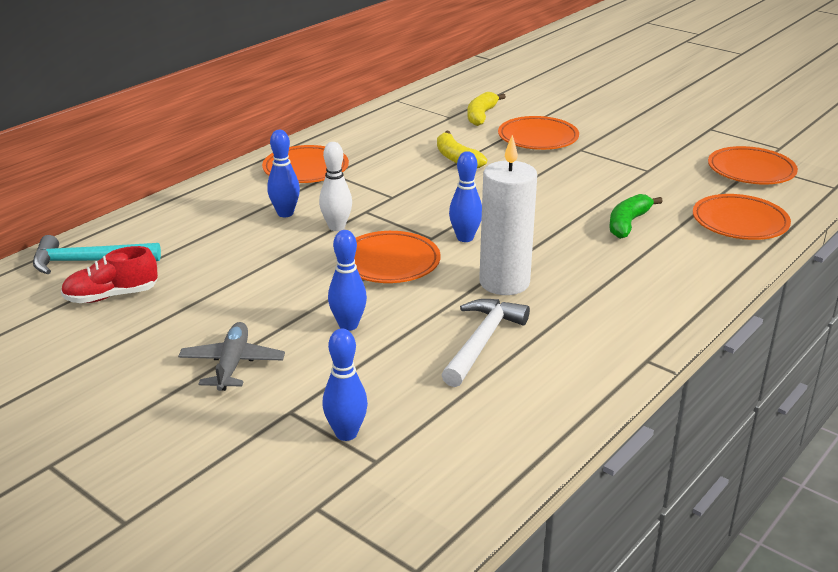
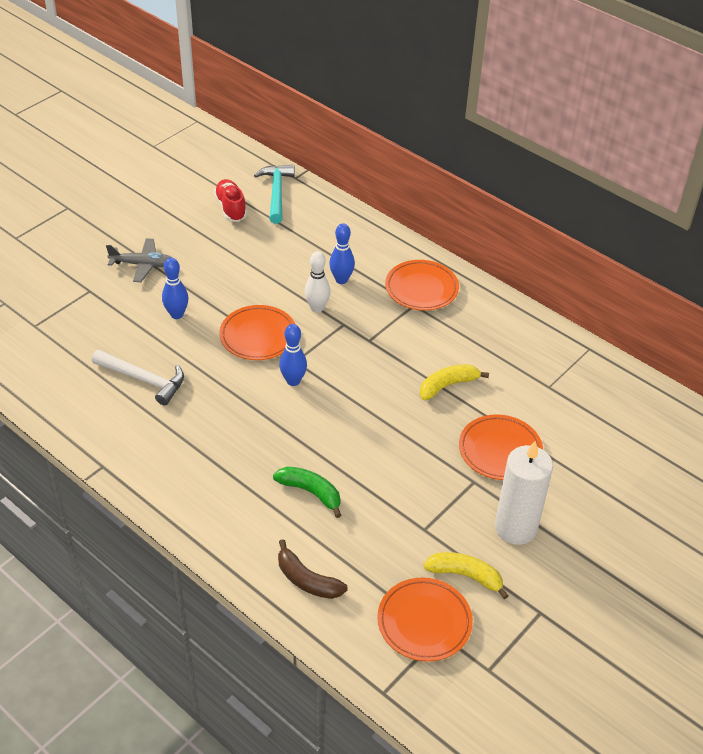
camera: 90 degrees right, 15 degrees up
(346, 433) = (62, 314): blue bowling pin -> none
(481, 115) = (555, 411): yellow banana -> yellow banana (465, 576)
(504, 282) = (220, 398): white candle -> white candle (515, 528)
(739, 222) = (307, 580): orange plate -> brown banana

